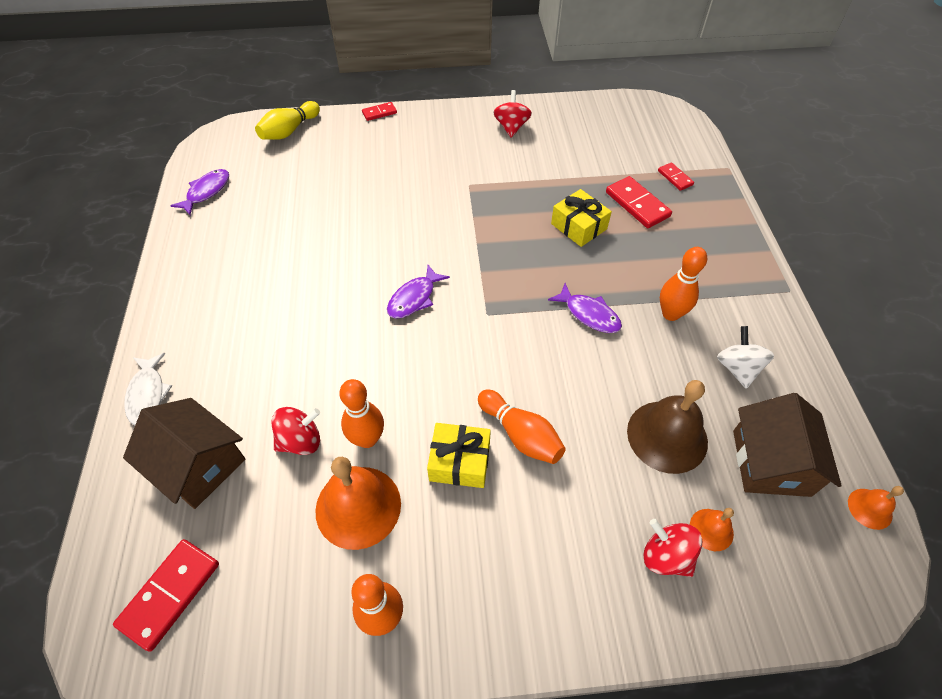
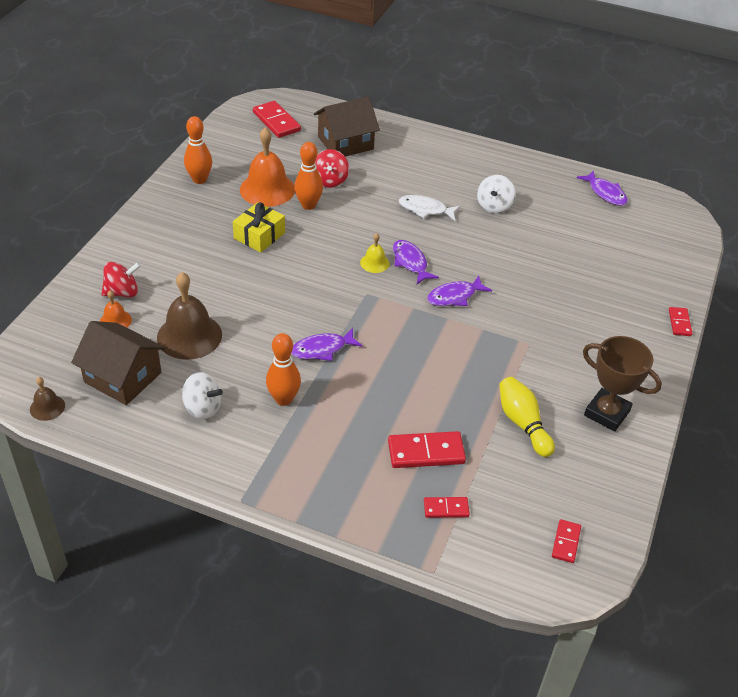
camera: 115 degrees right, 10 degrees down
(148, 394) = (412, 135): white fish -> white fish (425, 209)
(274, 266) = (494, 206): none -> white spinning top
(289, 131) = (674, 256): yellow bowling pin -> yellow bowling pin (522, 423)
(434, 327) = (374, 263): none -> yellow bell
(443, 248) = (454, 296): none -> purple fish
(511, 127) = (607, 413): red spinning top -> brown trophy
(521, 435) = (253, 268): orange bowling pin -> none
(579, 226) = (424, 393): yellow gift -> none
(643, 119) = (566, 542): none -> red domino
(870, 508) = (47, 407): orange bell -> brown bell

